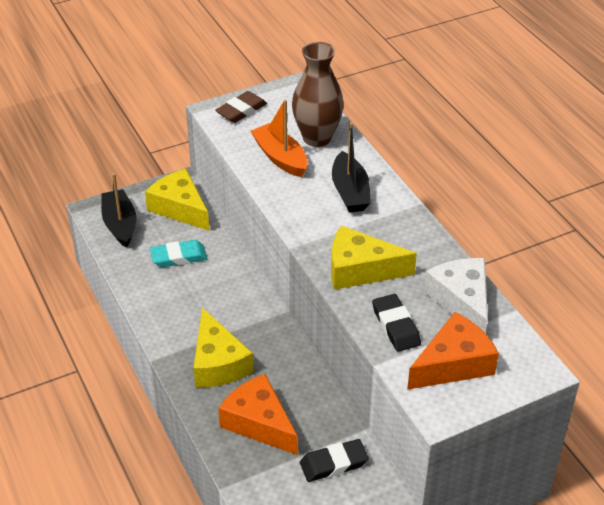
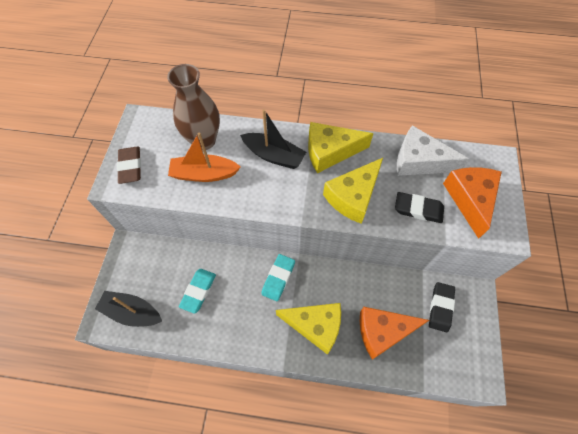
camera: 55 degrees left, 20 degrees up
(180, 208) = (151, 261): yellow cheese -> yellow cheese (330, 152)
(245, 308) = (278, 278): none -> turquoise eraser

